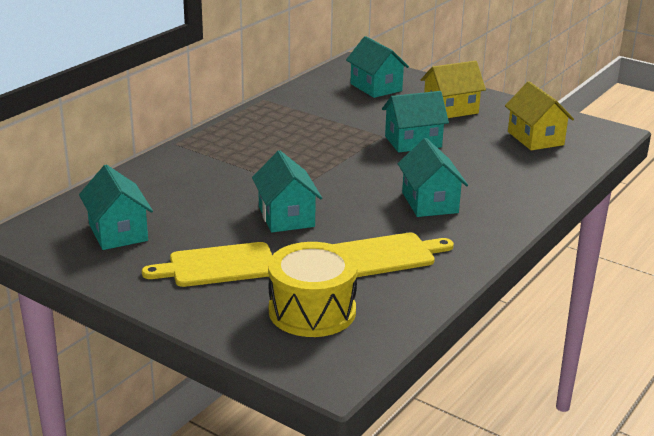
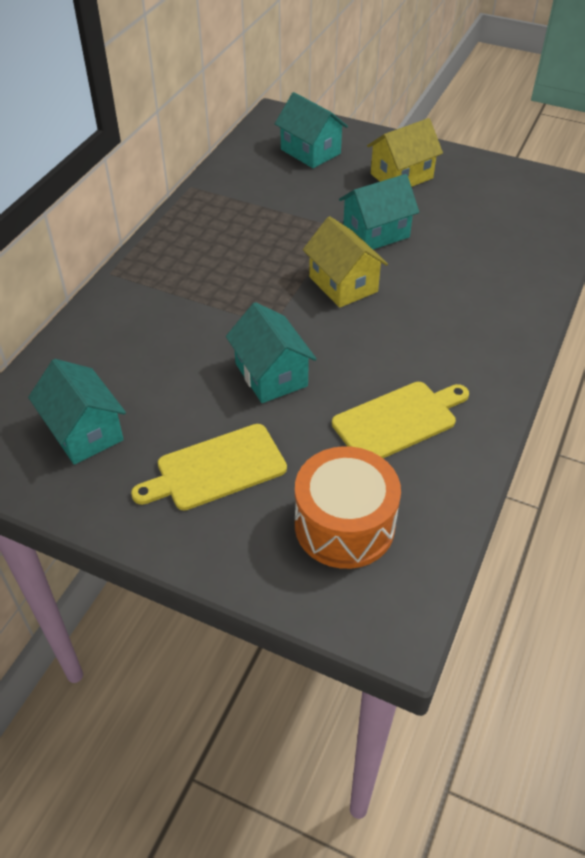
camera: 10 degrees left, 20 degrees up
(312, 311) = (344, 525): yellow drum -> orange drum
(430, 202) = (422, 327): turquoise house -> none
(535, 138) = (504, 209): yellow house -> yellow house (343, 284)

